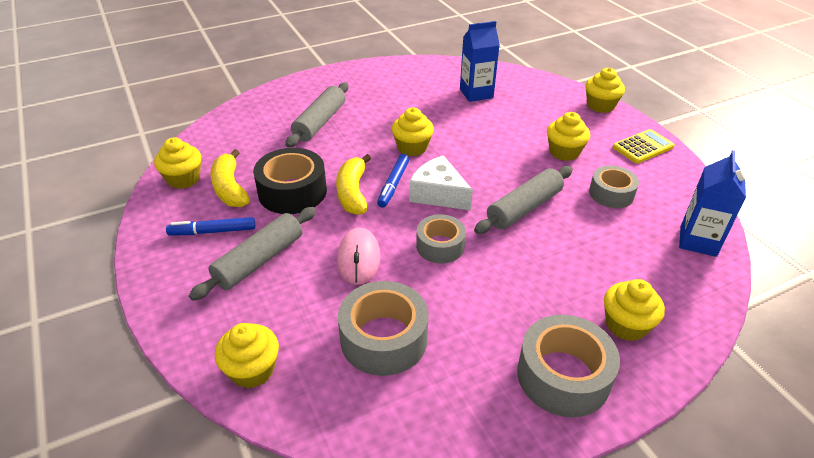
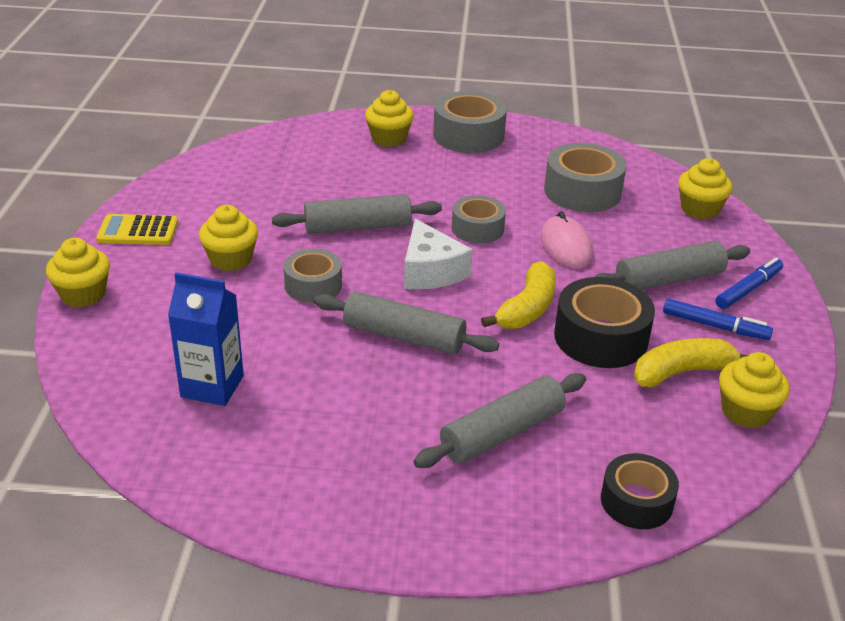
camera: 150 degrees left, 5 degrees down
(230, 188) = (681, 372): yellow banana -> yellow banana turned 120 degrees counterclockwise
(237, 118) = (636, 501): none -> black tape
(358, 258) = (566, 246): pink mouse -> pink mouse turned 45 degrees counterclockwise
(393, 184) = (471, 300): blue marker -> blue marker (748, 289)
(412, 147) = (404, 336): yellow cupcake -> grey rolling pin
(611, 194) = (254, 207): grey tape -> grey tape (313, 285)
(698, 241) = (246, 154): blue carton -> none

